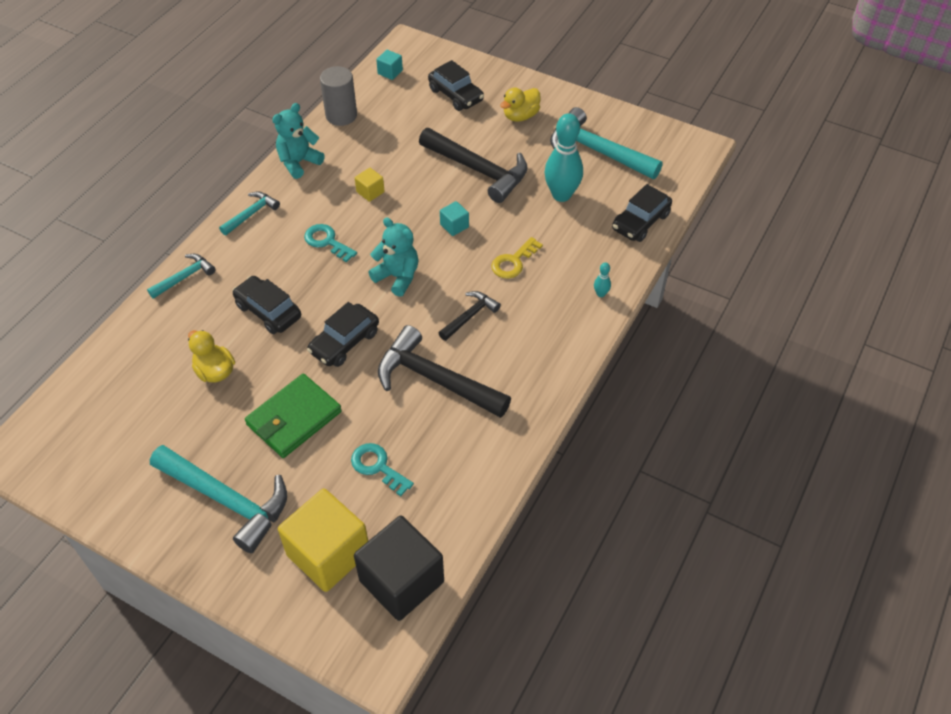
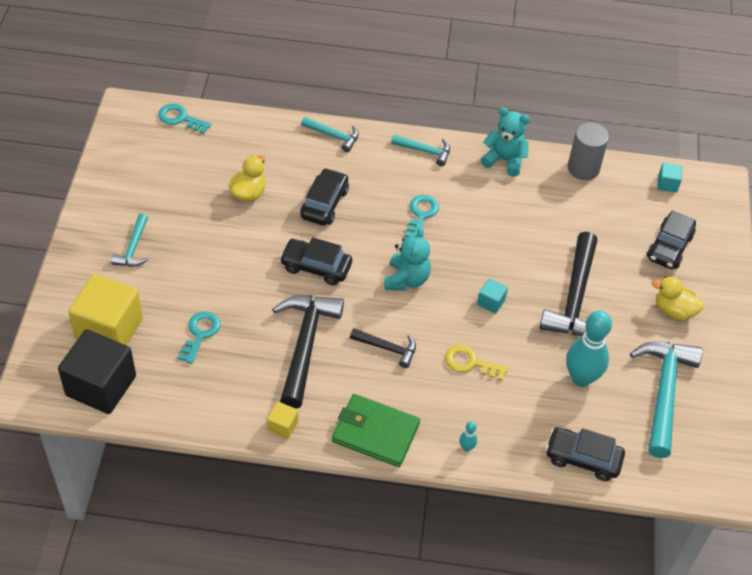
camera: 65 degrees right, 0 degrees up
(65, 405) = (180, 118): none -> turquoise key
(227, 500) = (133, 248): turquoise hammer -> turquoise hammer, size x0.52
(294, 418) = (224, 261): green wallet -> green wallet (375, 432)
(370, 192) = (498, 224): yellow cube -> yellow cube (283, 426)

